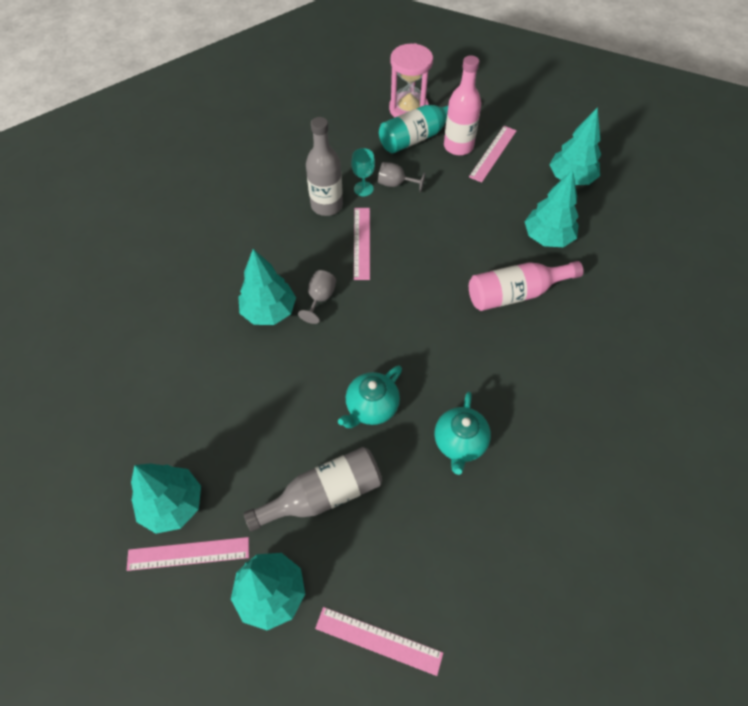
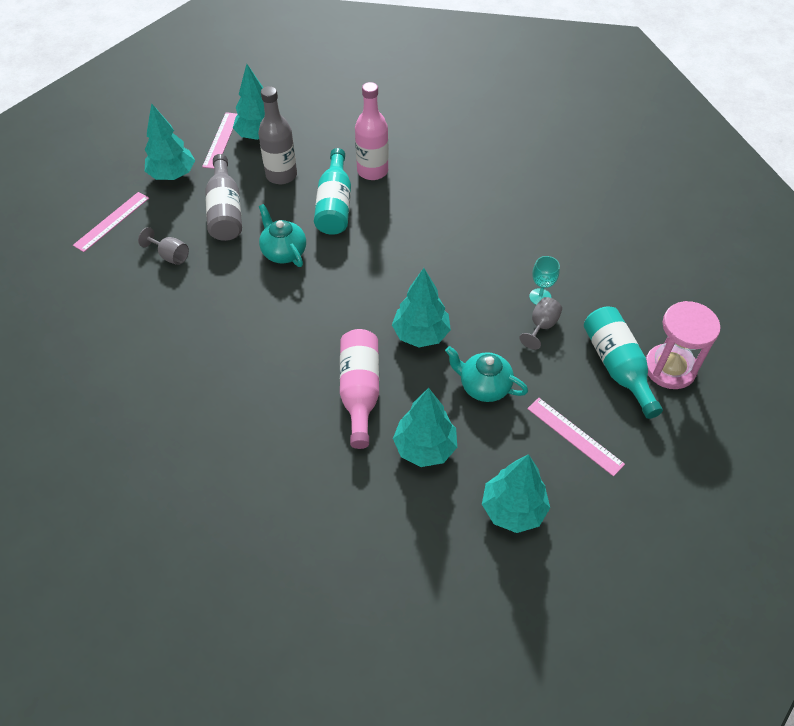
camera: 105 degrees right, 5 degrees down
(269, 311) = (405, 204): turquoise tree -> turquoise tree (421, 334)
(286, 377) = (335, 205): none -> turquoise bottle
(320, 298) = (407, 239): grey goblet -> grey goblet (170, 256)
(327, 205) = (523, 263): grey bottle -> grey bottle (281, 175)
(362, 243) = (465, 281): pink ruler -> none
(458, 146) = (593, 402): pink bottle -> pink bottle (372, 171)
(459, 443) = (225, 301): turquoise teapot -> turquoise teapot (484, 386)

